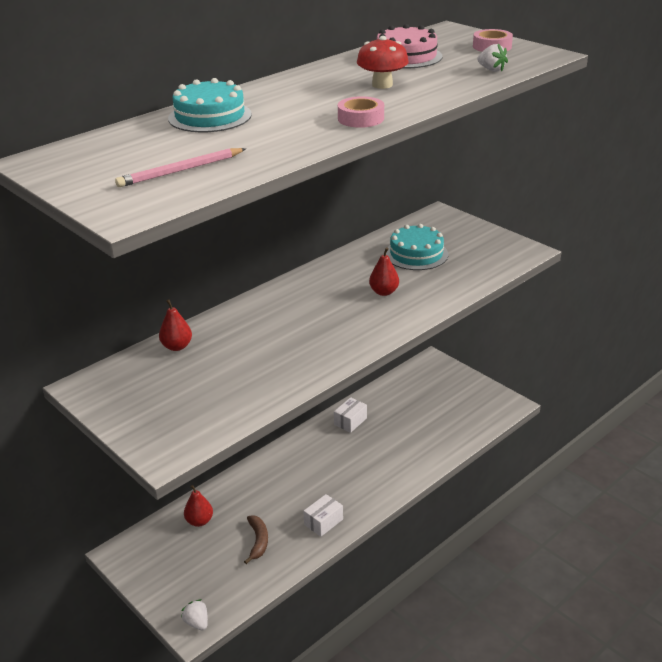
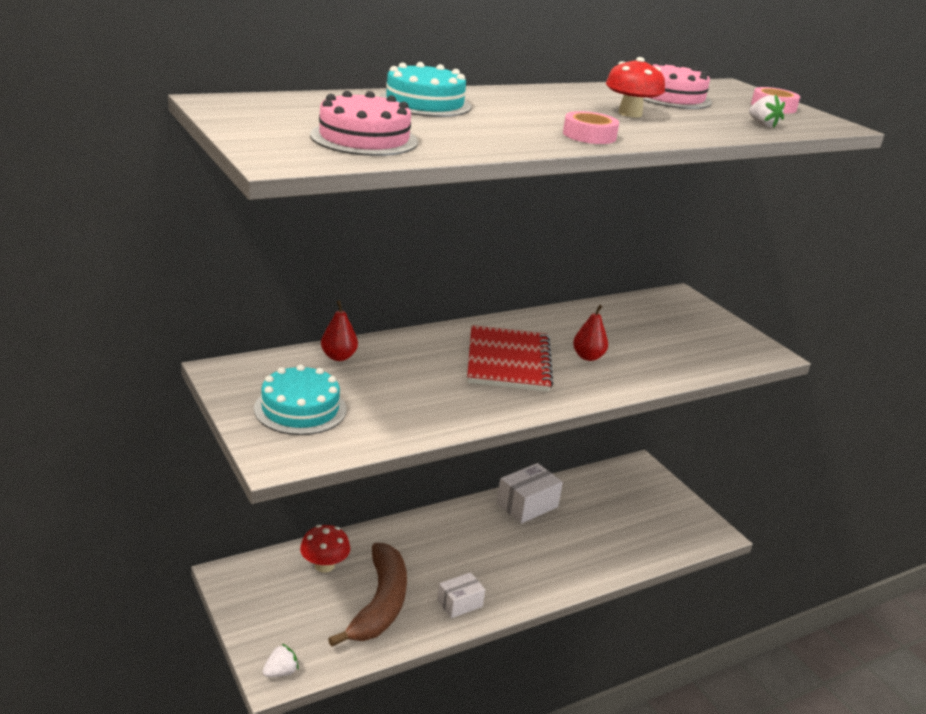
camera: 10 degrees right, 5 degrees down
(181, 171) = (364, 138): pink pencil -> pink cake
(197, 623) = (281, 672): white strawberry -> white strawberry turned 75 degrees clockwise
(199, 521) = (324, 565): red pear -> red mushroom
(258, 541) = (380, 604): brown banana -> brown banana, size x2.05
(320, 313) = (508, 361): none -> red notebook
(350, 421) = (527, 505): white box -> white box, size x1.57
(416, 254) = (639, 328): turquoise cake -> turquoise cake (300, 409)

